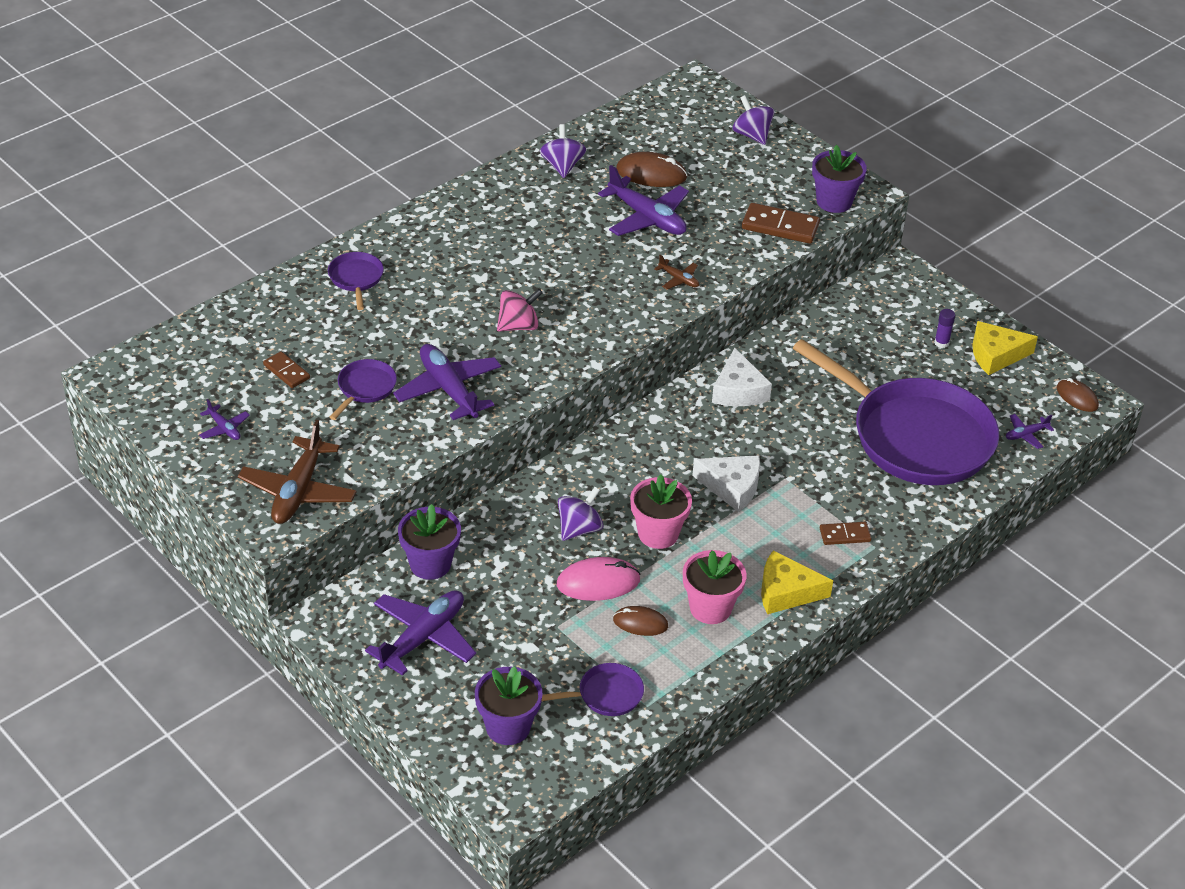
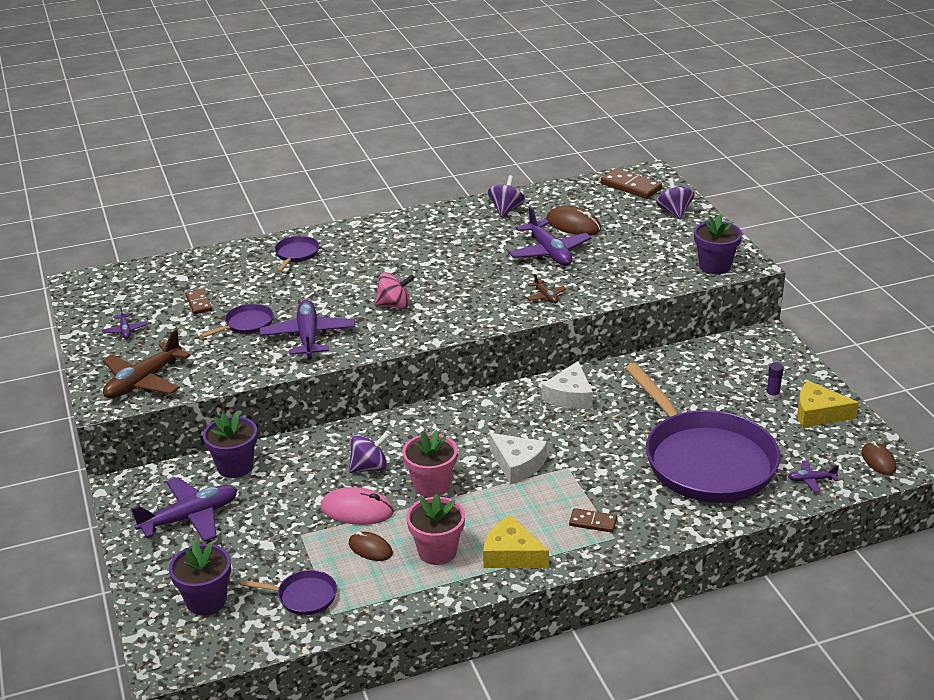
camera: 25 degrees right, 10 degrees down
(780, 226) = (656, 275): brown domino -> brown domino (631, 186)

